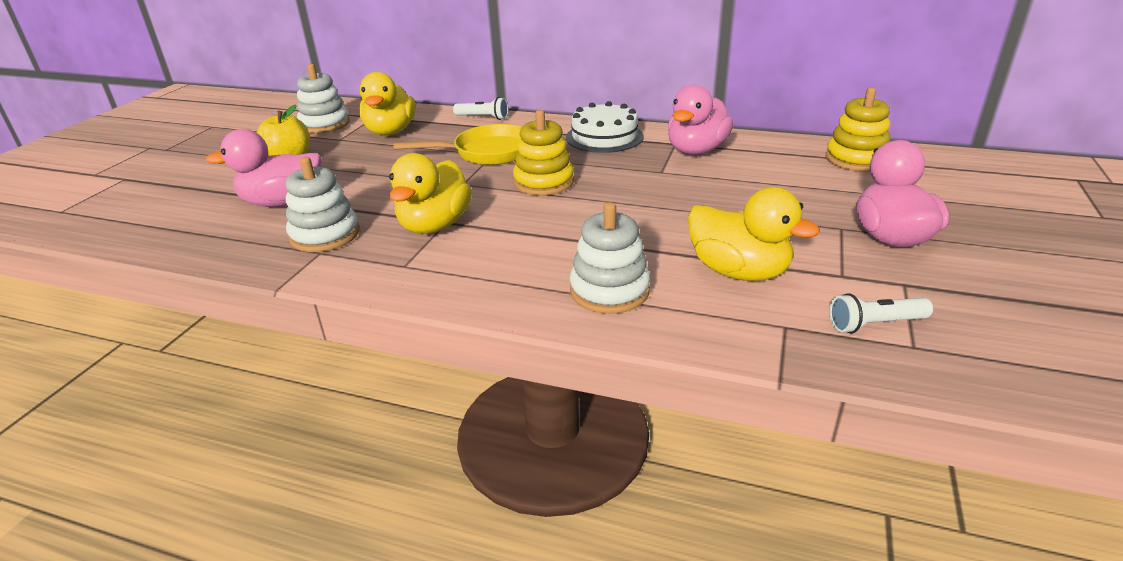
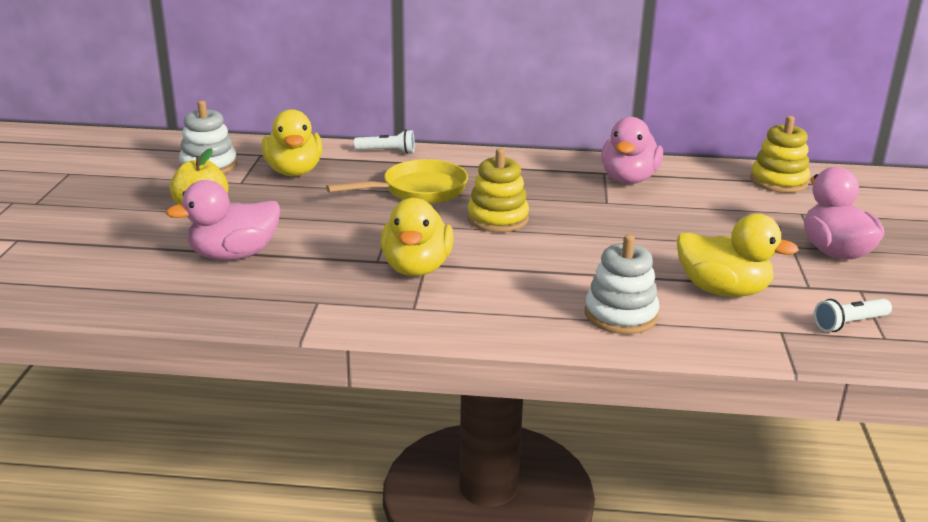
camera: 15 degrees left, 5 degrees down
(325, 235) = (309, 285): white stacking toy -> none
(604, 137) = (530, 168): white cake -> none

